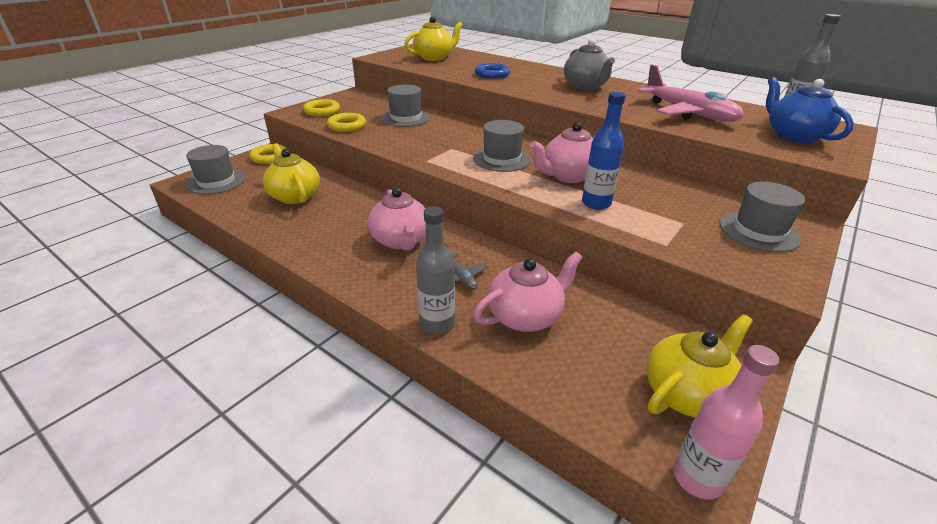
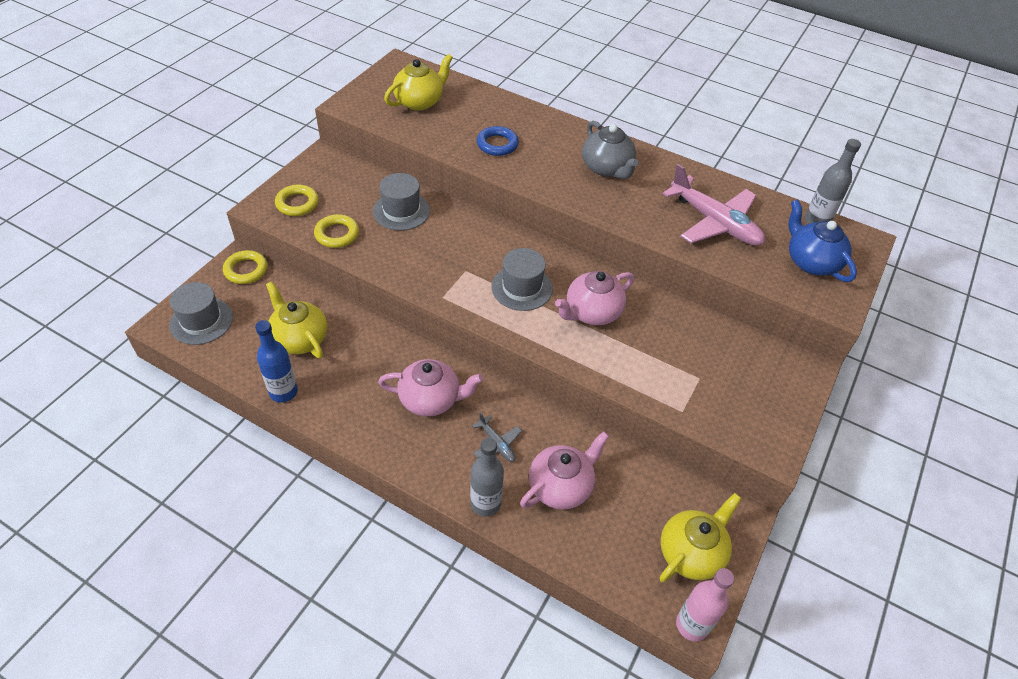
camera: 10 degrees left, 15 degrees up
(401, 241) = (431, 399): pink teapot -> pink teapot turned 60 degrees counterclockwise
(596, 203) = (620, 356): blue bottle -> blue bottle (283, 392)
(759, 231) = (764, 384): grey hat -> none

